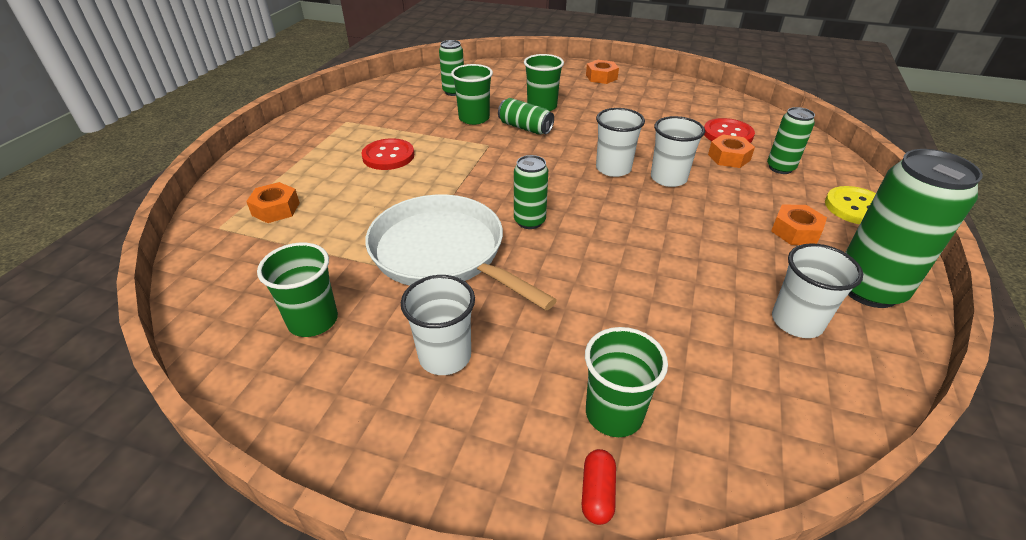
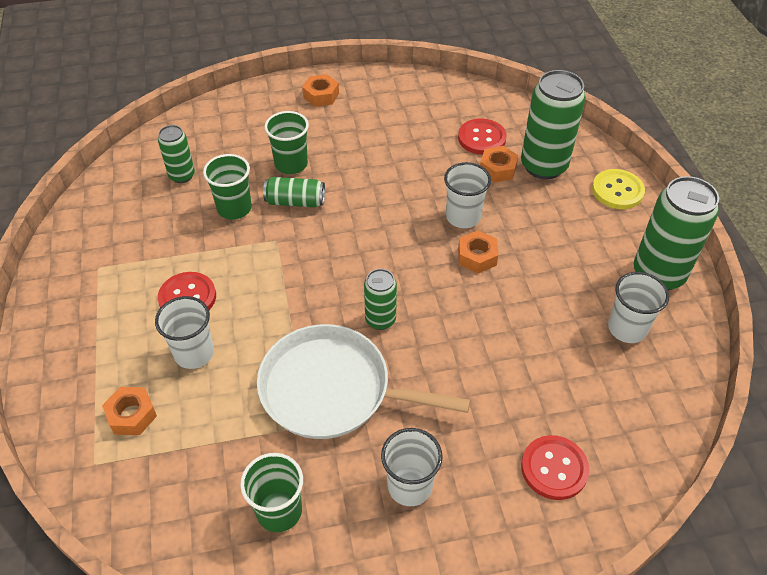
camera: 30 degrees left, 10 degrees up
(597, 493) = (578, 531): red capsule -> none
(613, 168) = (410, 224): white cup -> white cup (194, 353)
(614, 413) = (554, 468): green cup -> red button
(780, 168) = (543, 166): green can -> green can, size x1.82
(795, 231) = (587, 237): orange nut -> orange nut (477, 257)

